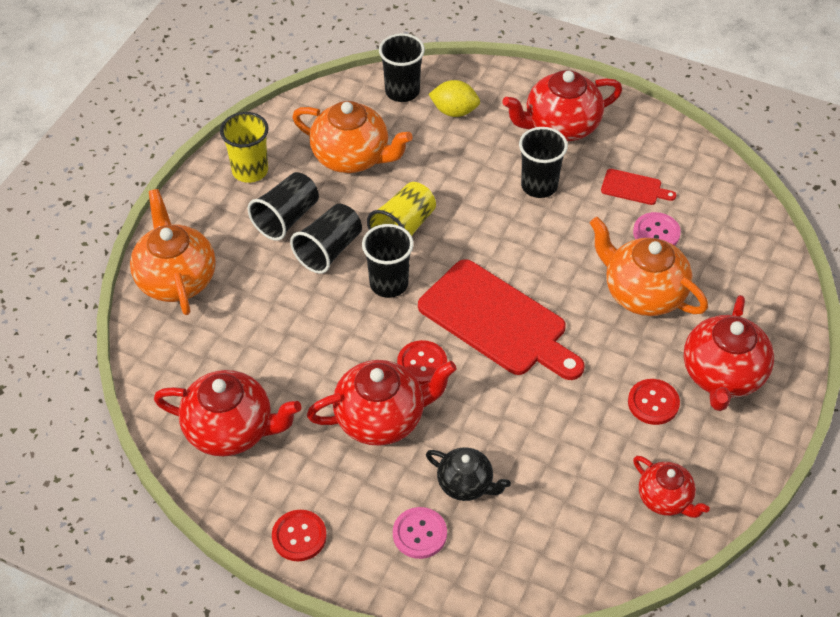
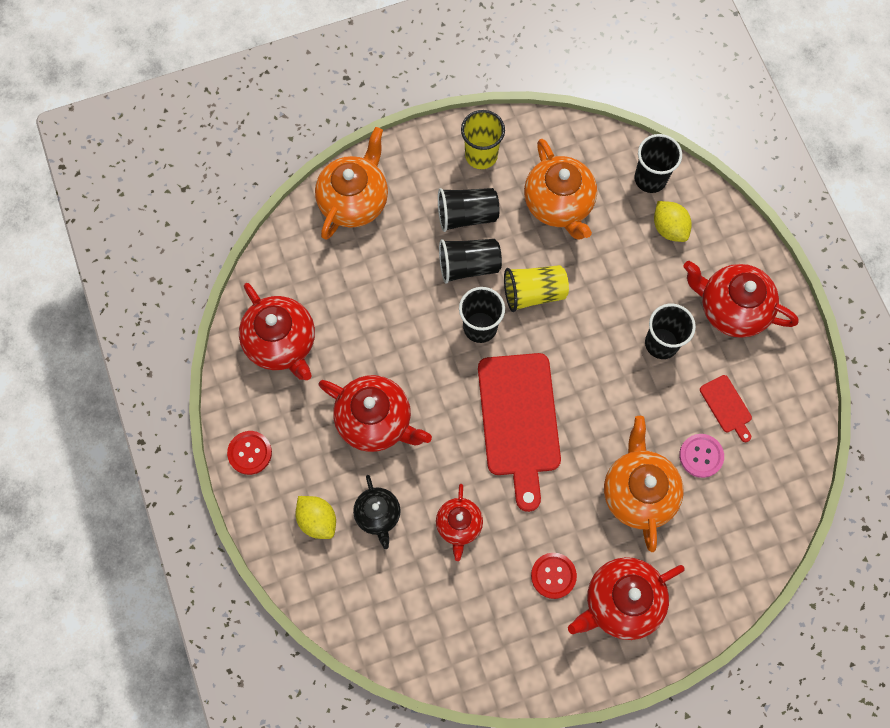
camera: 45 degrees right, 20 degrees up
(419, 534) = (317, 520): pink button -> yellow lemon
(422, 364) = (439, 406): red button -> none
(665, 499) = (486, 646): red teapot -> red teapot (459, 525)

